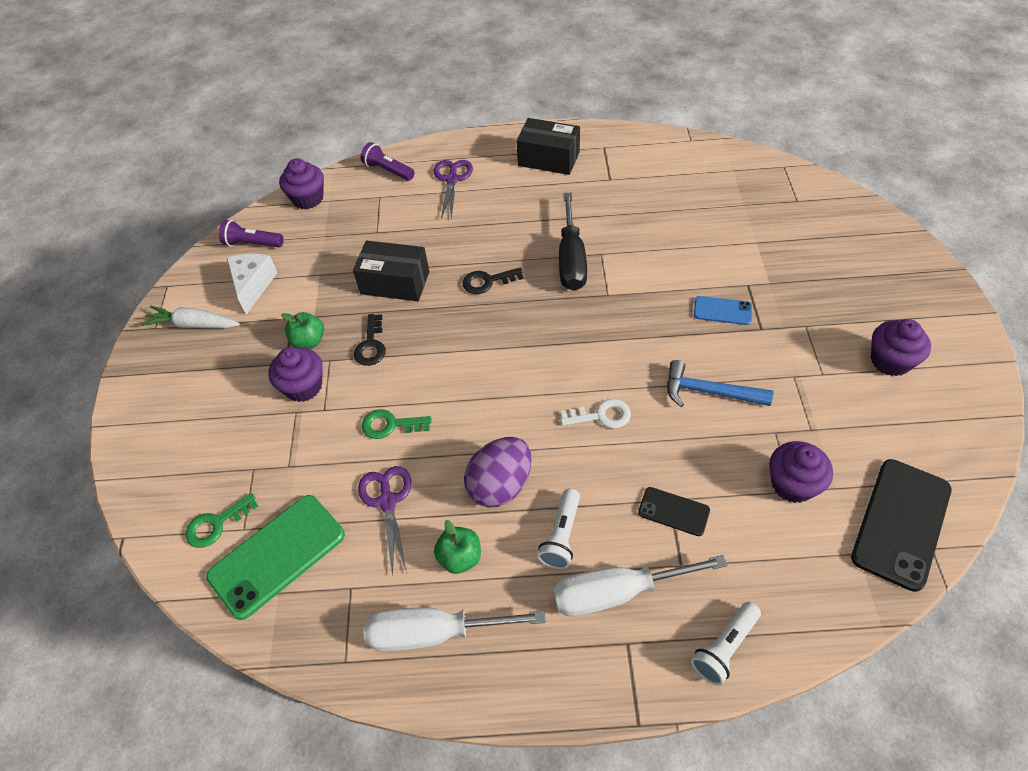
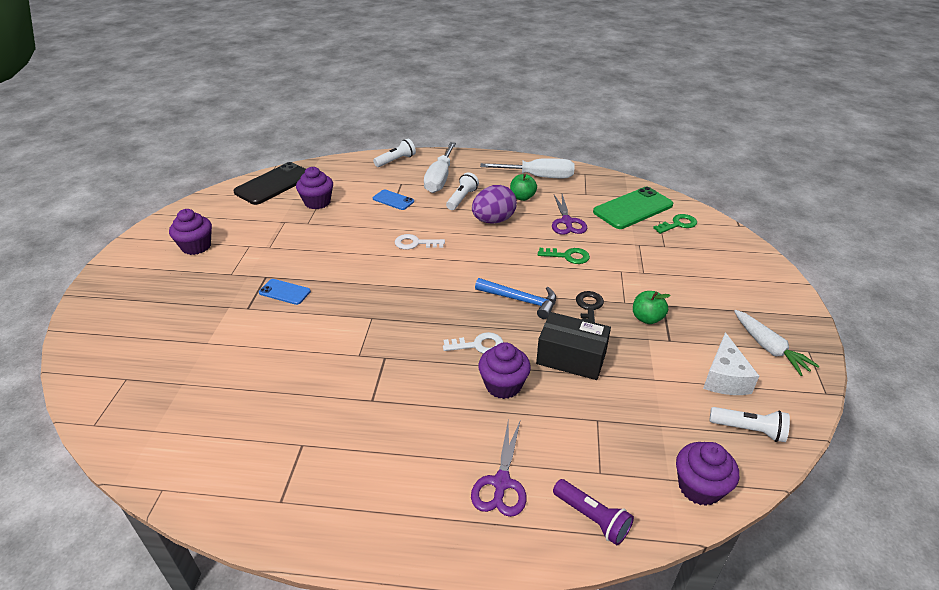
camera: 175 degrees left, 15 degrees down
(193, 325) = (769, 348): white carrot -> white carrot turned 45 degrees clockwise
(252, 243) = (749, 430): purple flashlight -> white flashlight
(303, 386) = (642, 287): purple cupcake -> purple cupcake (503, 385)
(487, 281) = (478, 345): black key -> white key
(548, 159) = (363, 494): black box -> none
(571, 259) = (390, 353): black screwdriver -> none
(616, 592) = (439, 179): white screwdriver -> white screwdriver turned 105 degrees clockwise
(673, 511) = (393, 200): black phone -> blue phone
(709, 392) = (333, 246): blue hammer -> blue hammer (520, 300)

